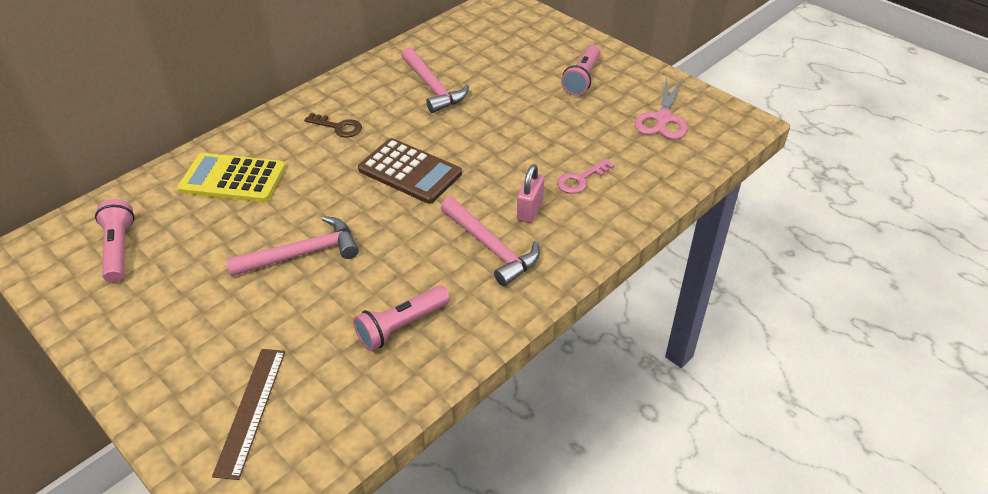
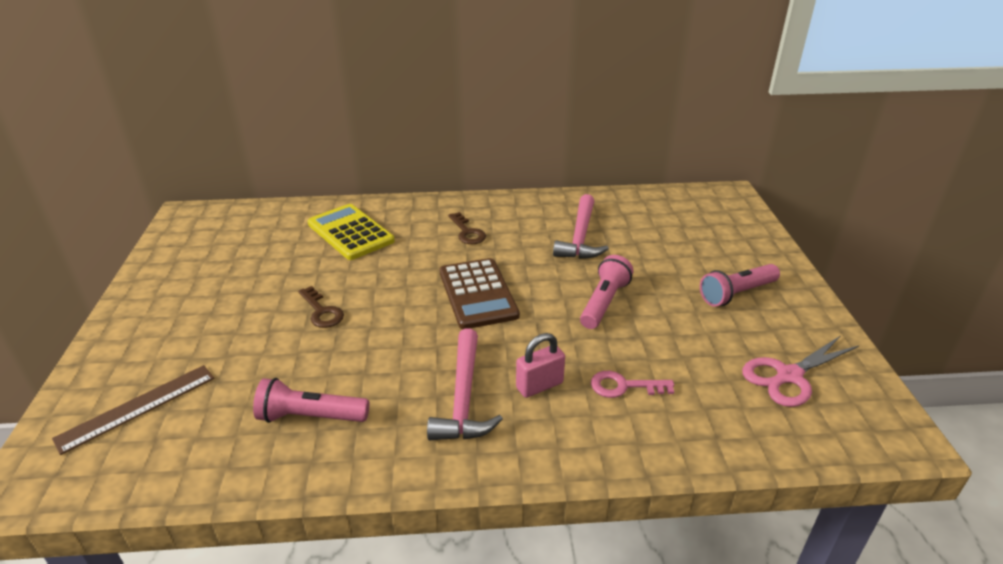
camera: 40 degrees right, 10 degrees down
(119, 249) = (227, 242): pink flashlight -> pink flashlight (604, 303)
(302, 253) = (322, 311): pink hammer -> brown key

